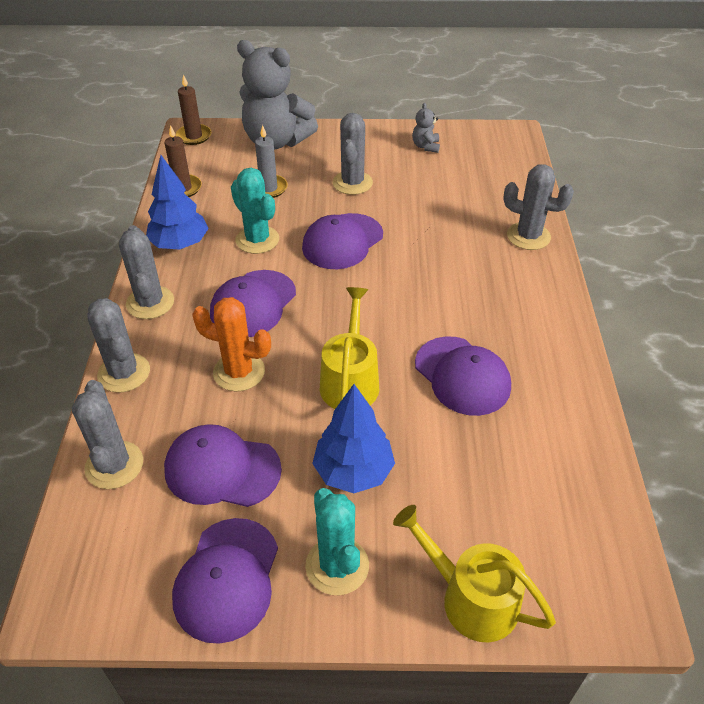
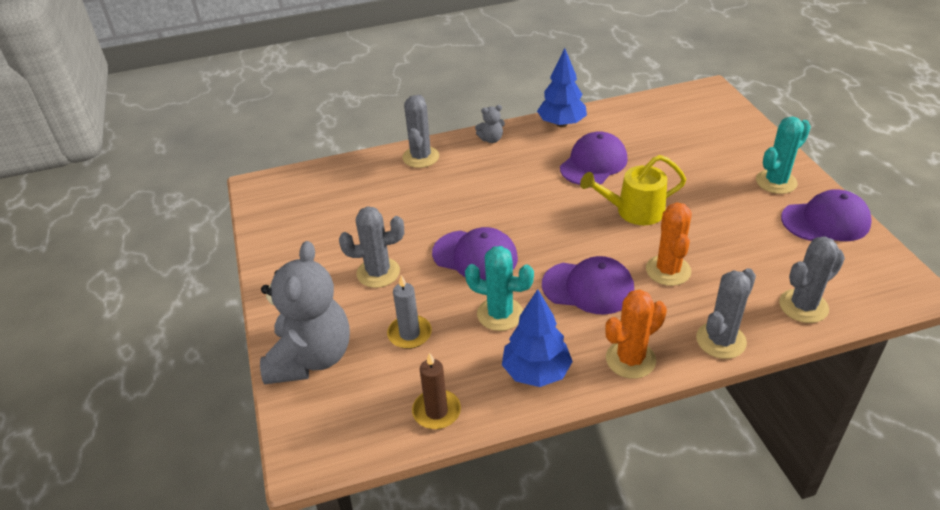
camera: 105 degrees left, 5 degrees down
(150, 303) = (630, 359): grey cactus -> orange cactus
(194, 136) = (317, 448): brown candle -> none
(222, 469) = (757, 249): purple cap -> none
(257, 240) = (500, 314): turquoise cactus -> turquoise cactus turned 75 degrees clockwise
(353, 471) = (708, 191): blue tree -> blue tree (561, 124)
(425, 146) = (295, 237): grey teddy bear -> grey teddy bear (491, 139)
(471, 598) = (750, 134): yellow watering can -> none

